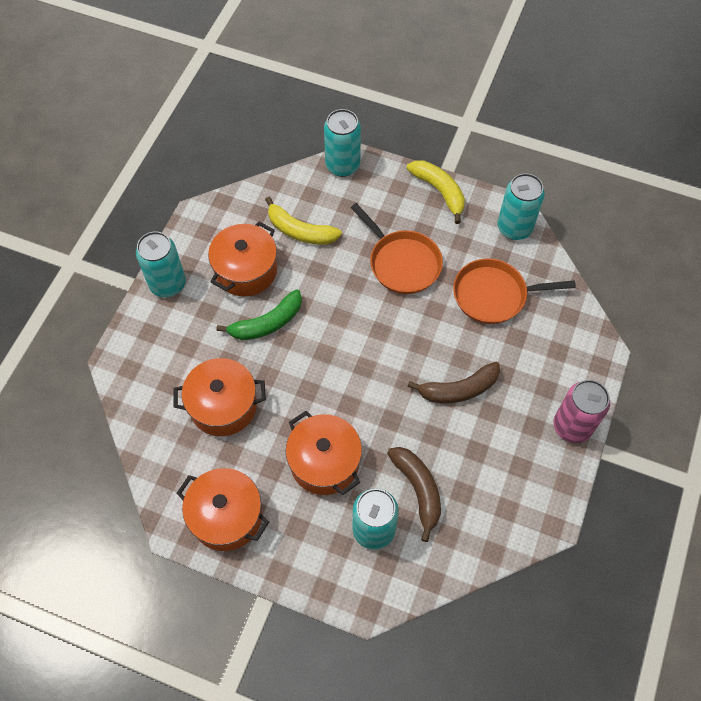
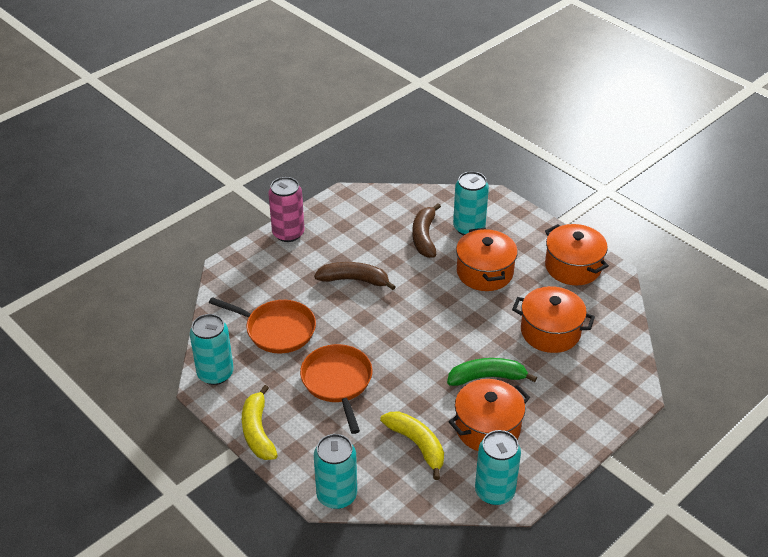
camera: 155 degrees left, 20 degrees down
(167, 284) = (569, 443): turquoise can -> turquoise can (494, 491)

